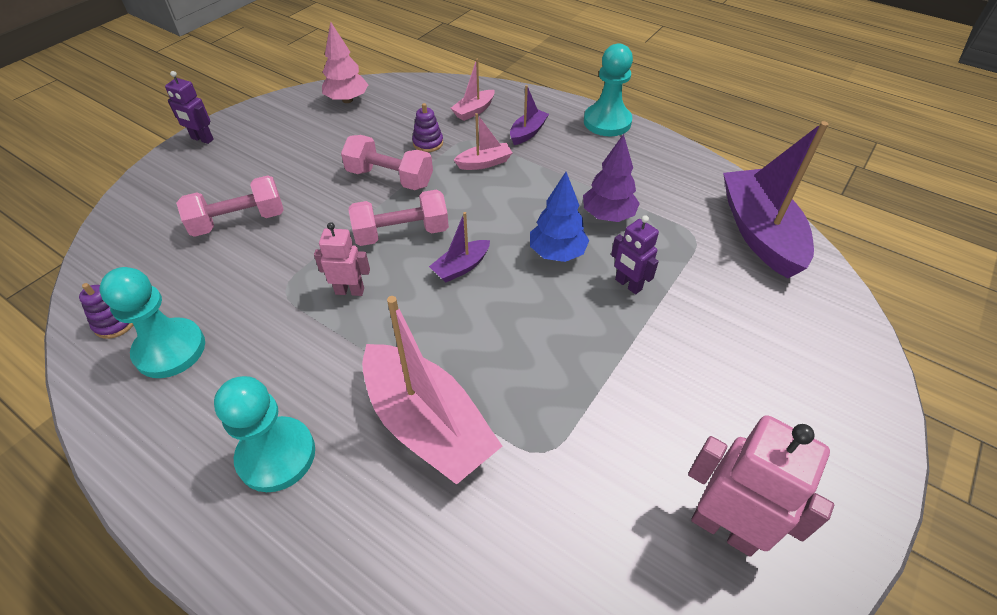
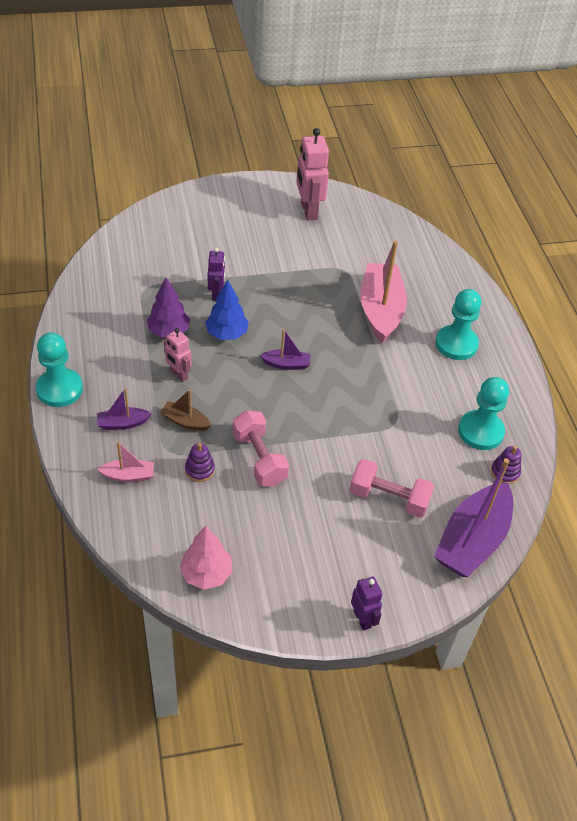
camera: 140 degrees left, 0 degrees up
(350, 291) = (360, 395): pink robot -> pink robot (178, 375)
(401, 233) = (296, 410): pink dumbbell -> none
(484, 163) = (185, 421): pink boat -> brown boat
(759, 233) = (111, 266): purple boat -> purple boat (472, 540)

